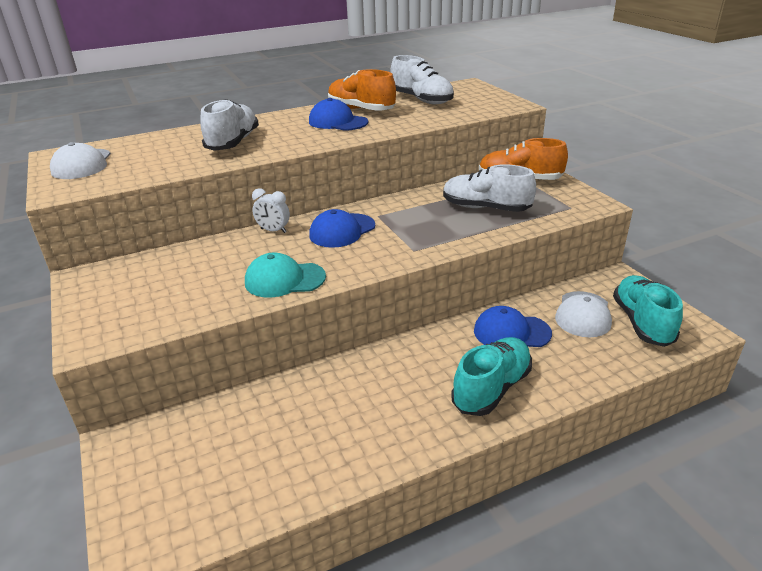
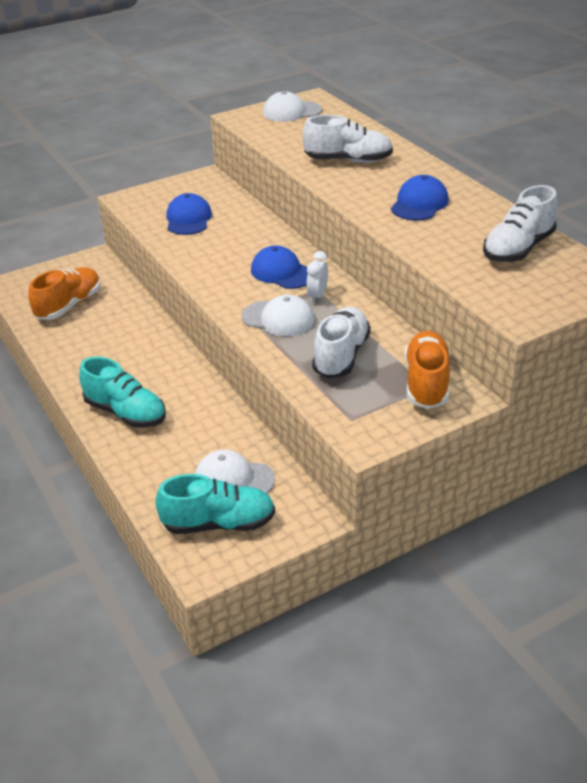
camera: 85 degrees right, 5 degrees up
(273, 231) = (280, 238): white clock -> white clock (317, 296)
(284, 280) = (197, 255): turquoise cap -> none
(361, 110) = (466, 213): orange shoe -> orange shoe (69, 305)
(425, 234) = (278, 318): none -> white cap
(511, 332) = (204, 427): blue cap -> blue cap (188, 219)

